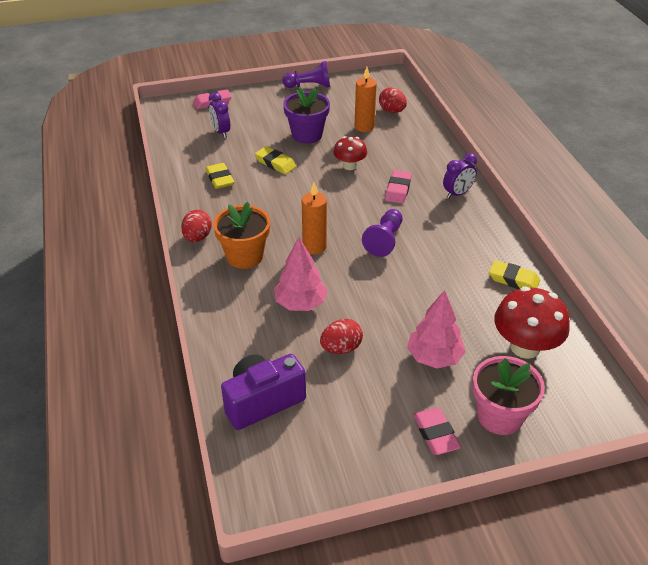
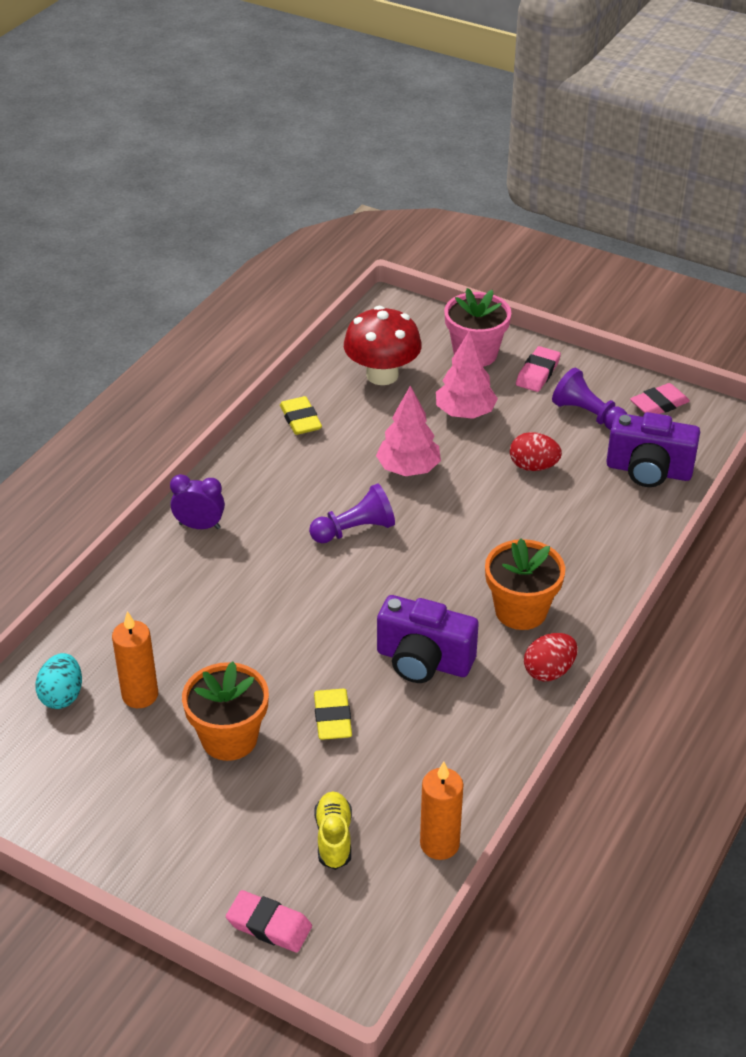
camera: 135 degrees left, 0 degrees up
(220, 179) = (431, 744): yellow eraser -> none
(221, 132) = (334, 838): purple clock -> yellow shoe
(265, 205) = (423, 661): none -> purple camera
(301, 303) = (522, 525): pink tree -> pink tree (408, 469)
(307, 135) = (229, 738): purple flower pot -> orange flower pot
(309, 86) = (84, 843): purple pawn -> purple pawn (588, 414)
(314, 247) = (435, 571): orange candle -> orange candle (439, 844)
(349, 166) = (252, 646): red mushroom -> none
(392, 111) = (62, 695): red egg -> turquoise egg
(398, 189) = (250, 574): pink eraser -> pink eraser (659, 404)

